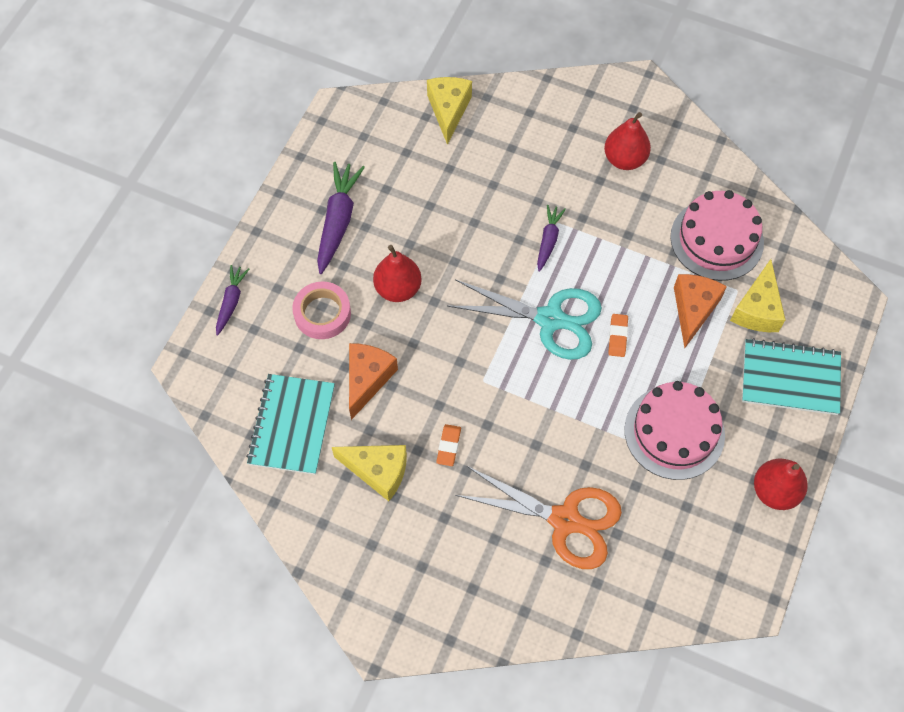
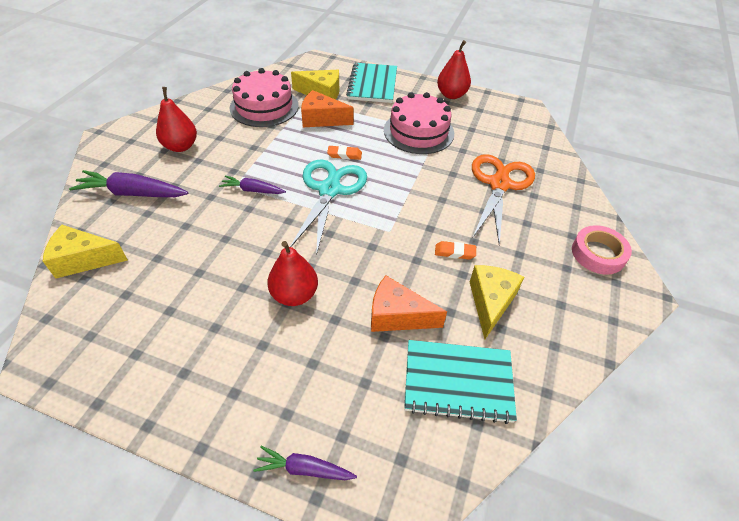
camera: 95 degrees left, 15 degrees down
(322, 313) = (322, 362): pink tape -> pink tape (598, 254)
(338, 221) = (202, 354): purple carrot -> purple carrot (132, 193)

